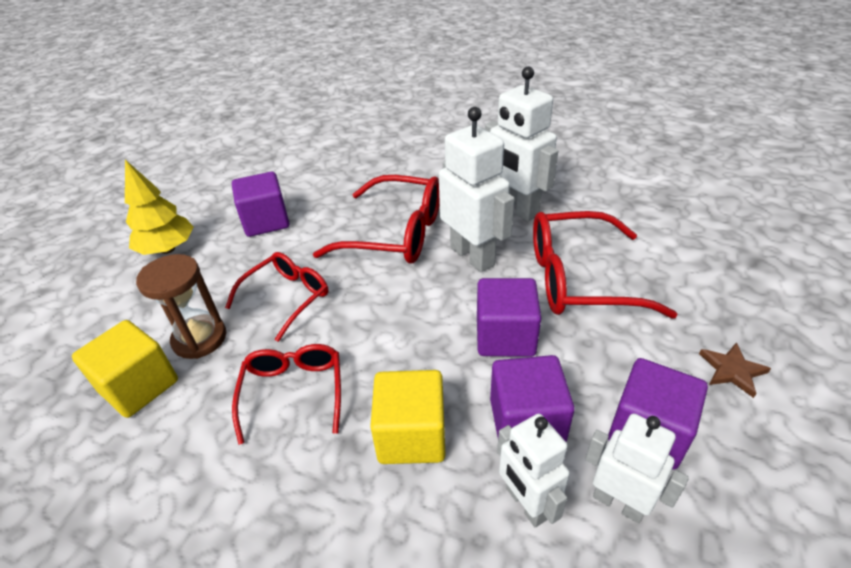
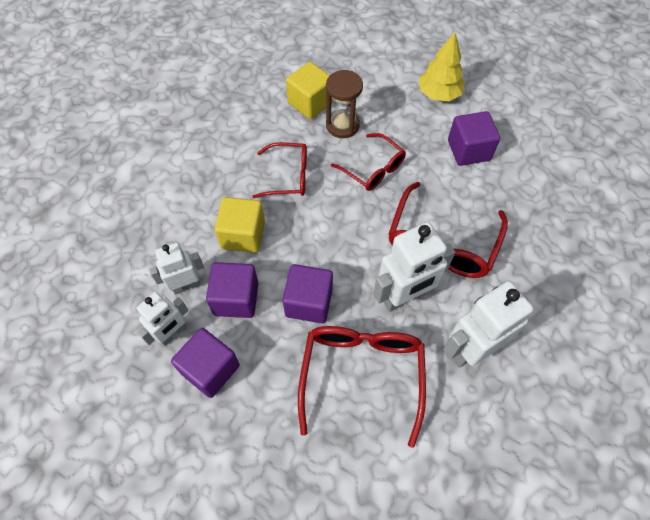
camera: 95 degrees right, 20 degrees up
(732, 370) = (242, 453): brown star -> none

